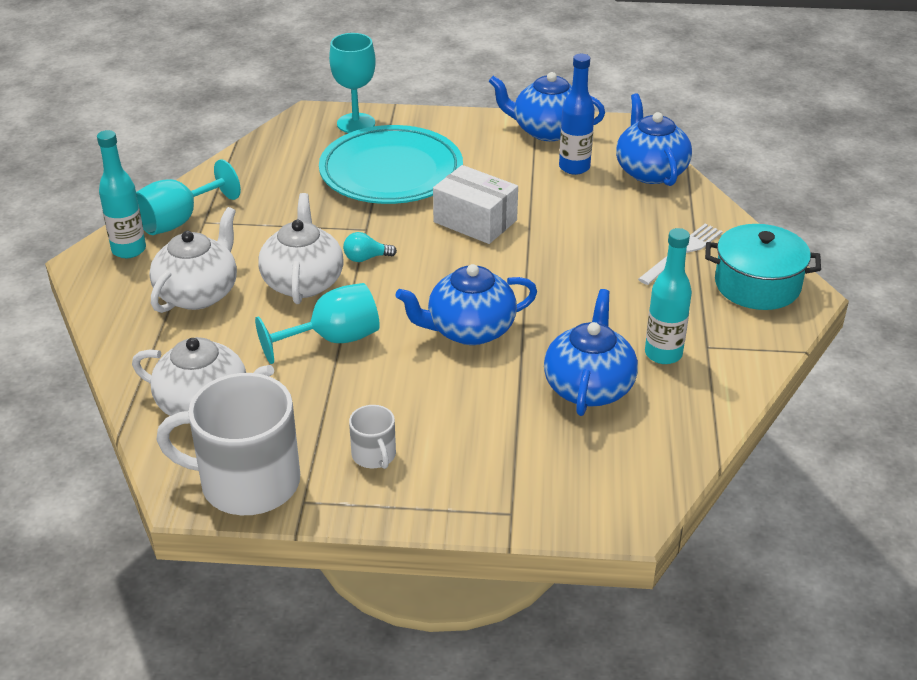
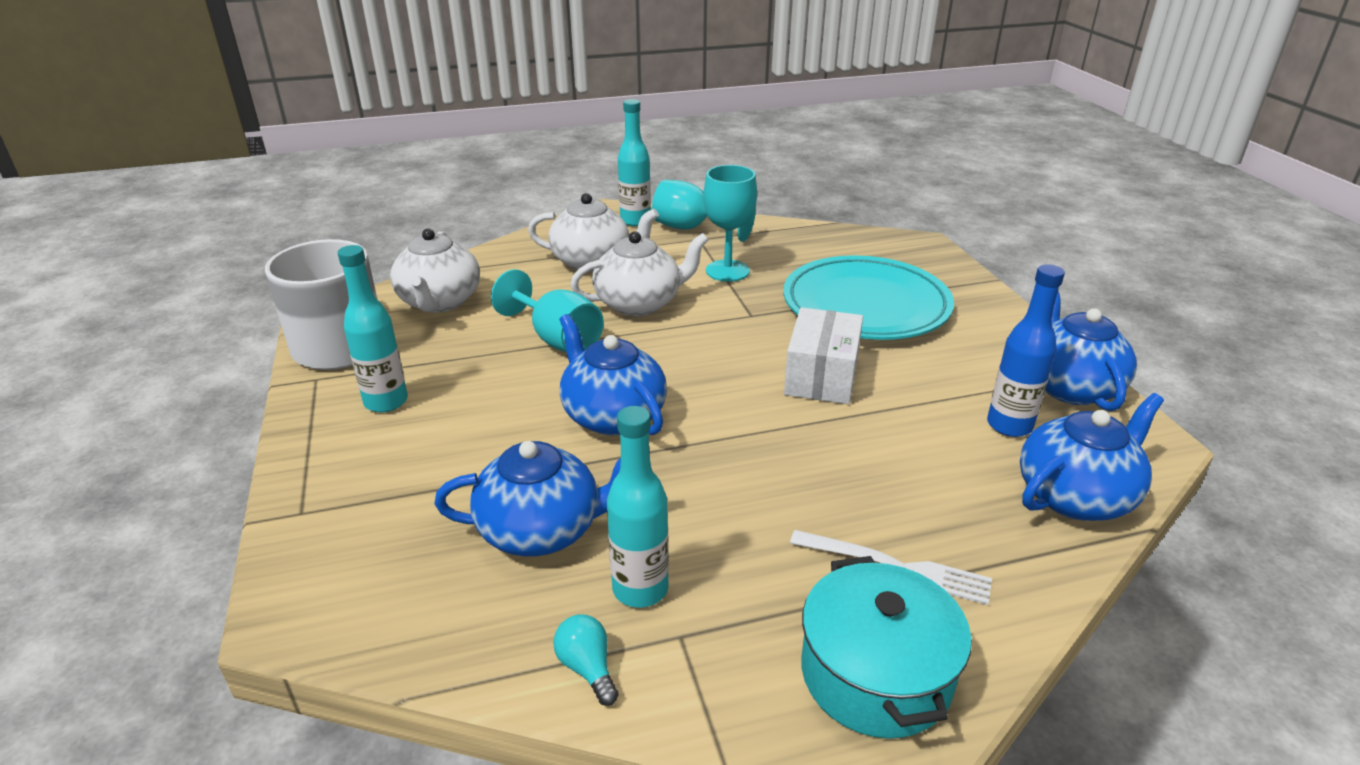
camera: 70 degrees right, 5 degrees down
(356, 123) = (934, 267): turquoise goblet -> turquoise goblet (727, 271)
(366, 258) = (701, 326): turquoise light bulb -> turquoise light bulb (587, 668)
(374, 455) = (386, 402): white mug -> turquoise bottle

